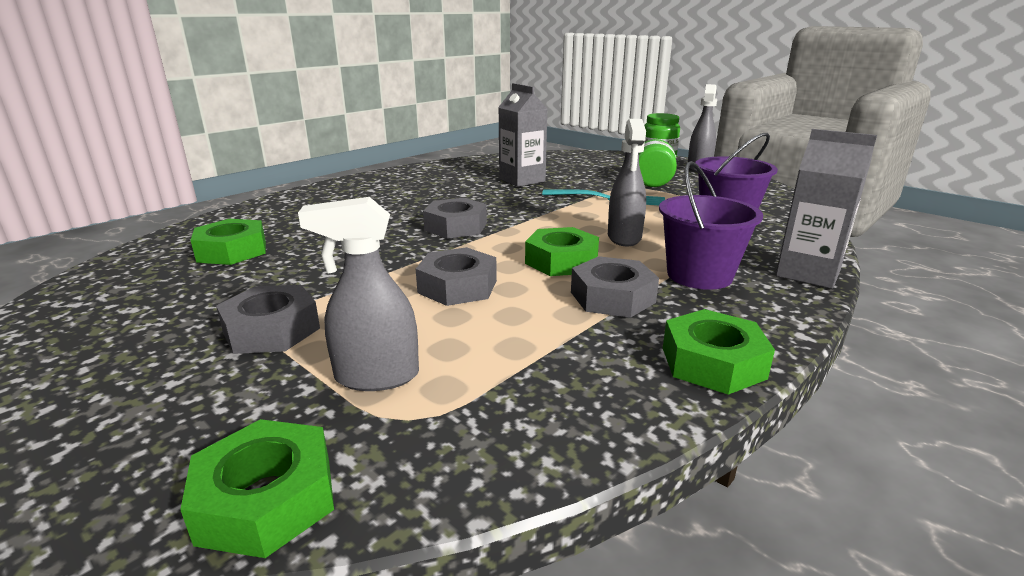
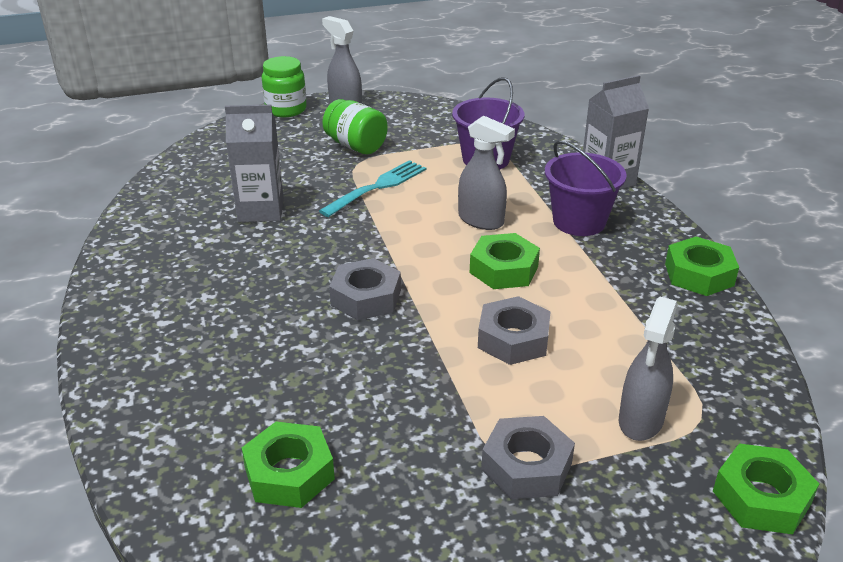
camera: 60 degrees left, 10 degrees up
(612, 297) = (587, 273): grey nut -> none

